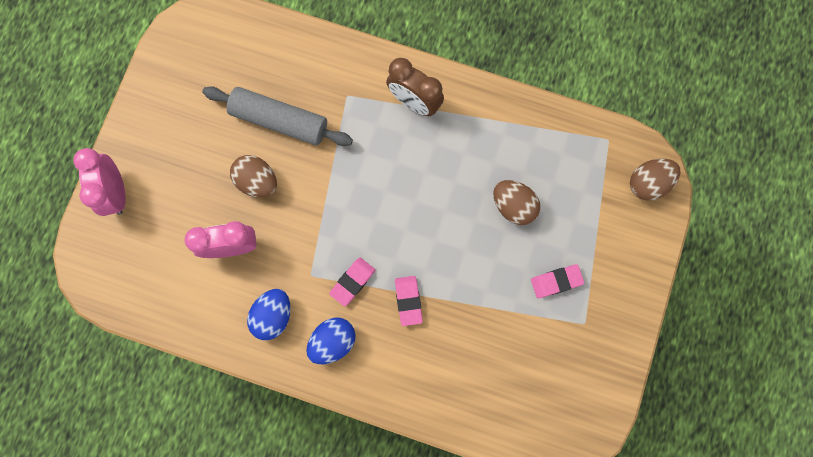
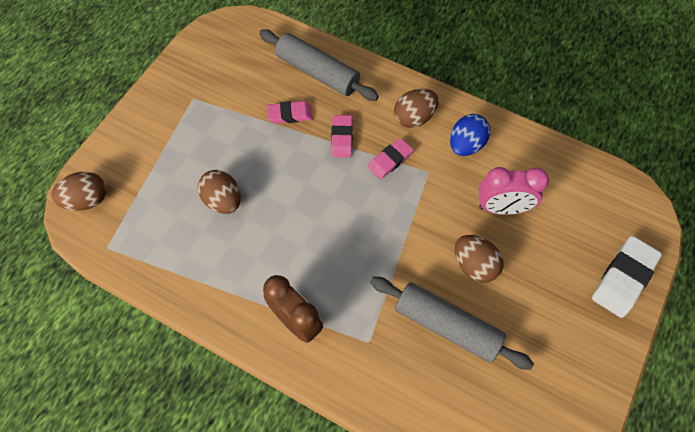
camera: 170 degrees left, 15 degrees down
(116, 192) = (623, 278): pink clock -> white eraser
(333, 341) = (414, 118): blue egg -> brown egg
(452, 386) = (317, 72): none -> grey rolling pin
(556, 281) = (205, 133): pink eraser -> pink eraser (290, 114)

